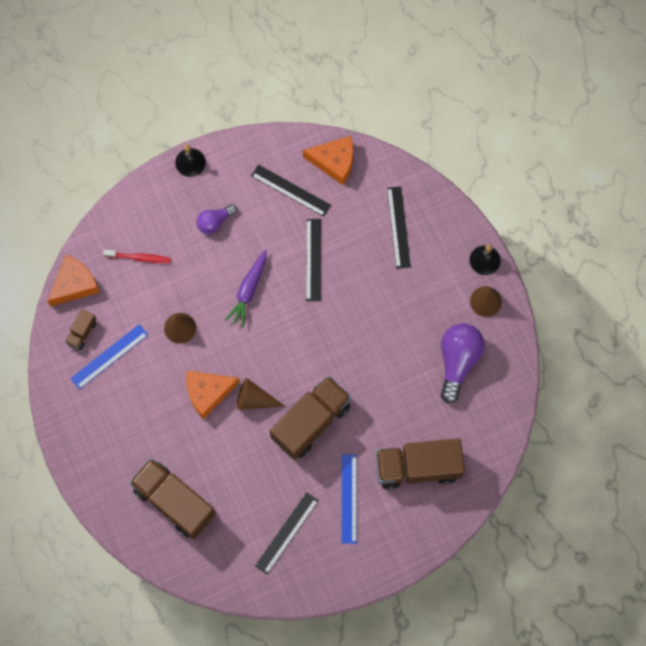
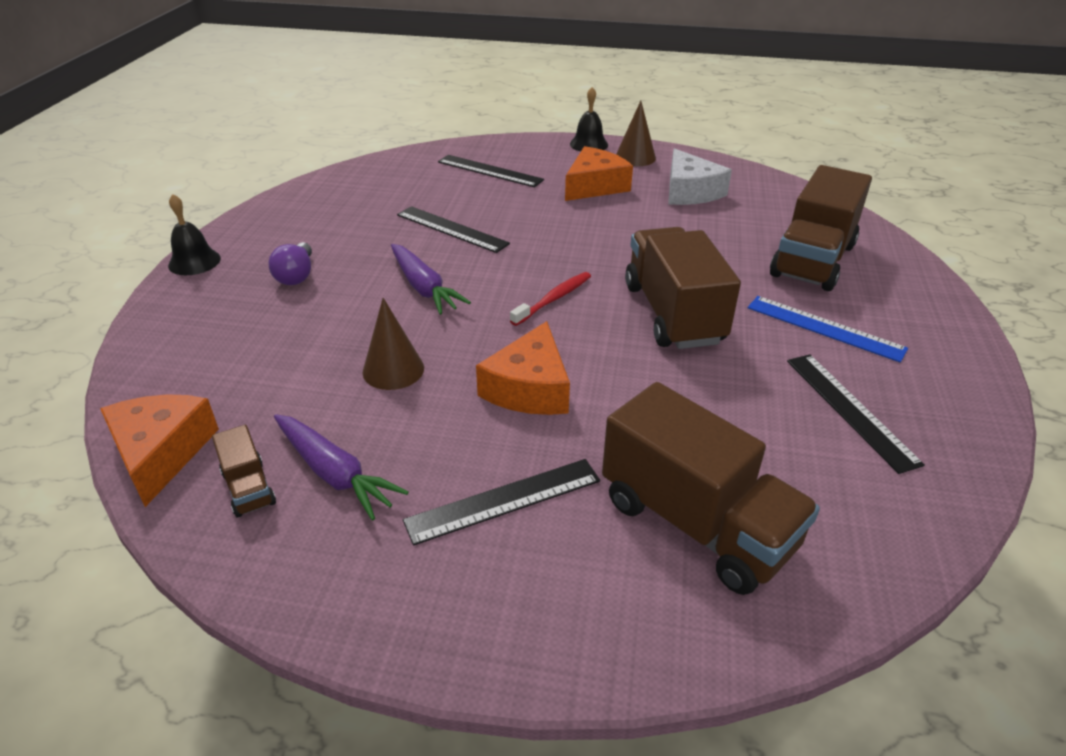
camera: 55 degrees left, 35 degrees down
(109, 356) = (335, 473): blue ruler -> purple carrot
(139, 258) = (235, 361): red toothbrush -> red toothbrush (553, 299)
(174, 502) = (696, 523): brown truck -> brown truck turned 120 degrees counterclockwise
(254, 399) = (588, 347): brown cone -> none
(290, 190) = (348, 212): black ruler -> black ruler (504, 500)
(334, 162) = (362, 177): orange cheese -> orange cheese (595, 186)
(458, 361) = (690, 192): purple light bulb -> white cheese

